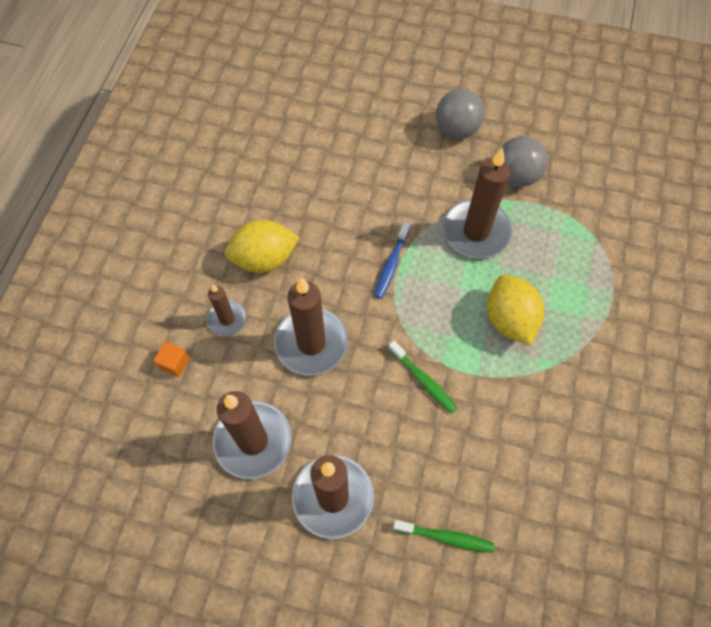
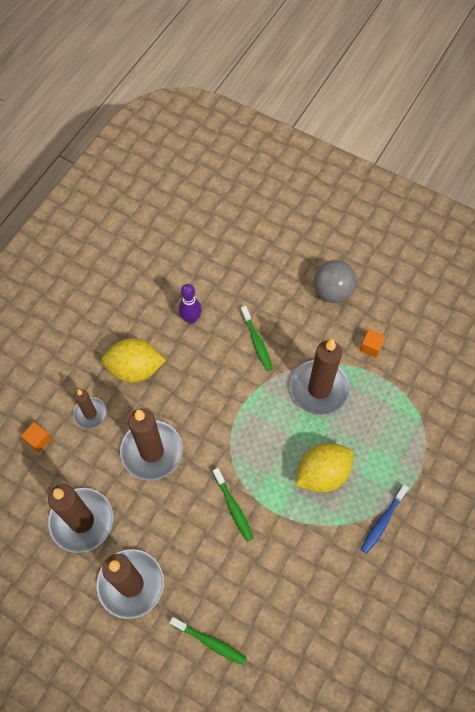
camera: 15 degrees right, 0 degrees up
(311, 191) = (191, 319): none -> purple bowling pin
(391, 264) = (238, 400): blue toothbrush -> blue toothbrush (382, 521)
(392, 199) = (257, 342): none -> green toothbrush
(509, 319) = (322, 474): yellow lemon -> yellow lemon turned 60 degrees clockwise
(516, 176) = (371, 347): grey ball -> orange cube

